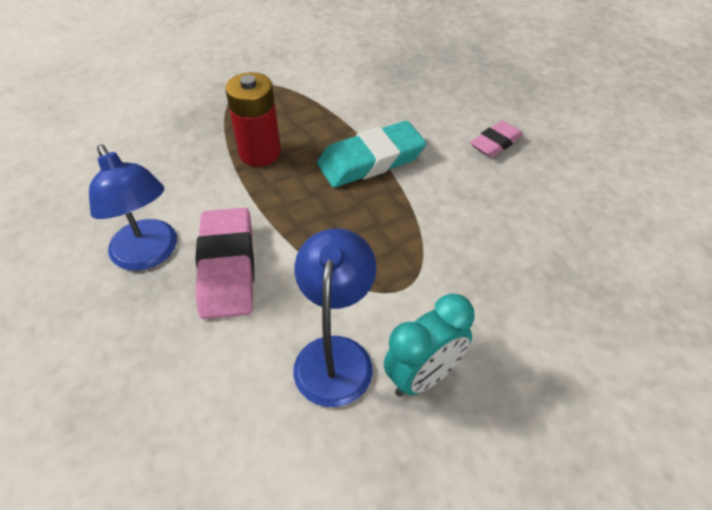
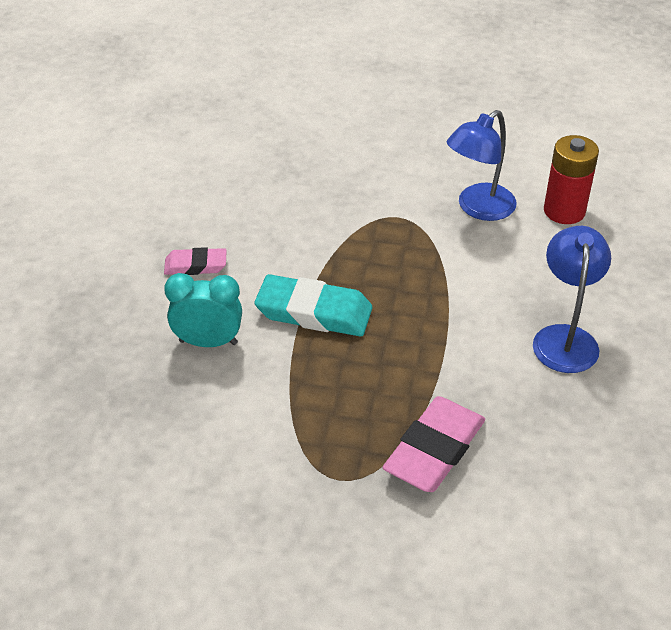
camera: 140 degrees left, 5 degrees down
(227, 267) = (508, 294): pink eraser -> pink eraser (434, 450)
(260, 153) = (402, 378): red battery -> red battery (564, 211)
(423, 376) = (437, 174): turquoise clock -> turquoise clock (208, 342)

